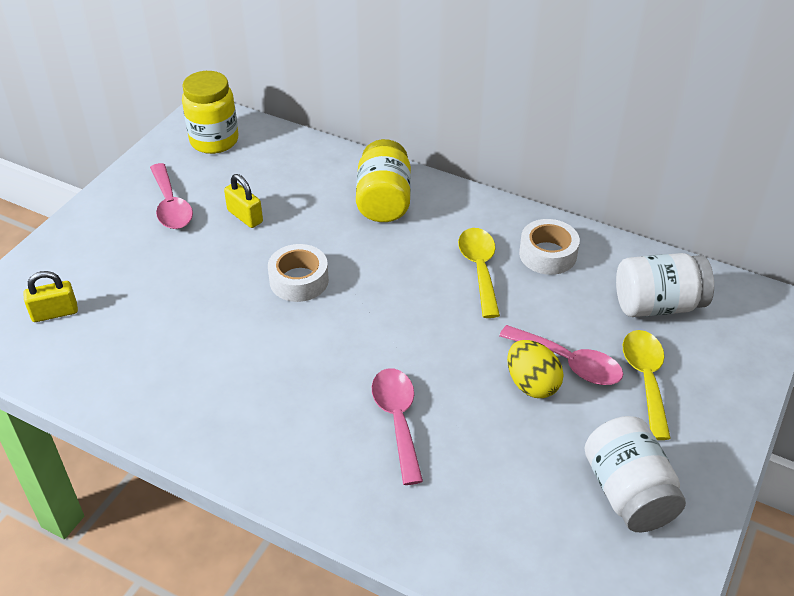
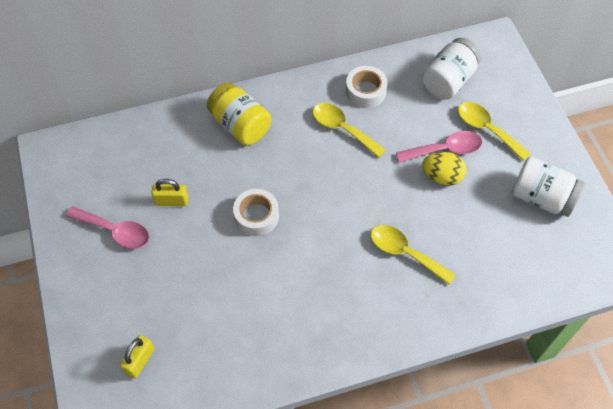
camera: 45 degrees left, 15 degrees up
(214, 141) = (81, 164): yellow jar -> none
(397, 419) = (404, 252): pink spoon -> yellow spoon

